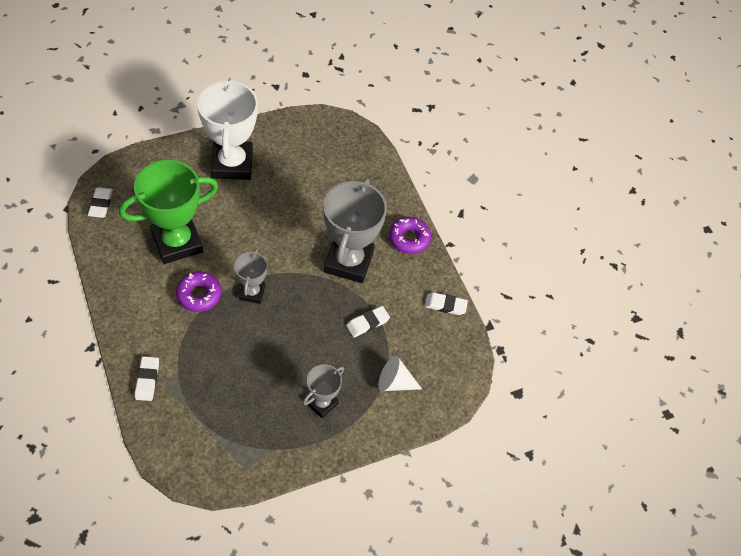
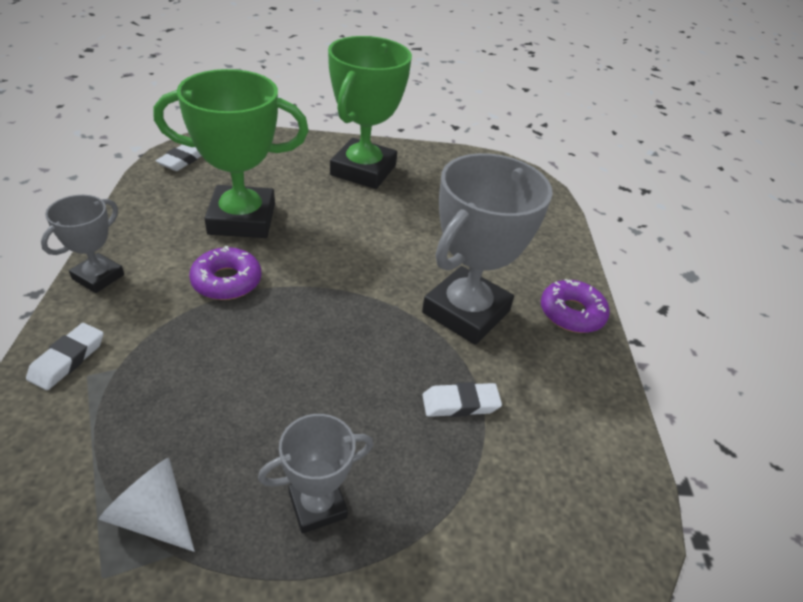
camera: 25 degrees right, 15 degrees down
(232, 164) = (363, 170): white trophy -> green trophy
(252, 292) = (302, 303): grey trophy -> grey trophy (98, 277)
(395, 382) = (471, 521): white cone -> white cone (154, 516)
(445, 305) = (607, 423): white eraser -> none

